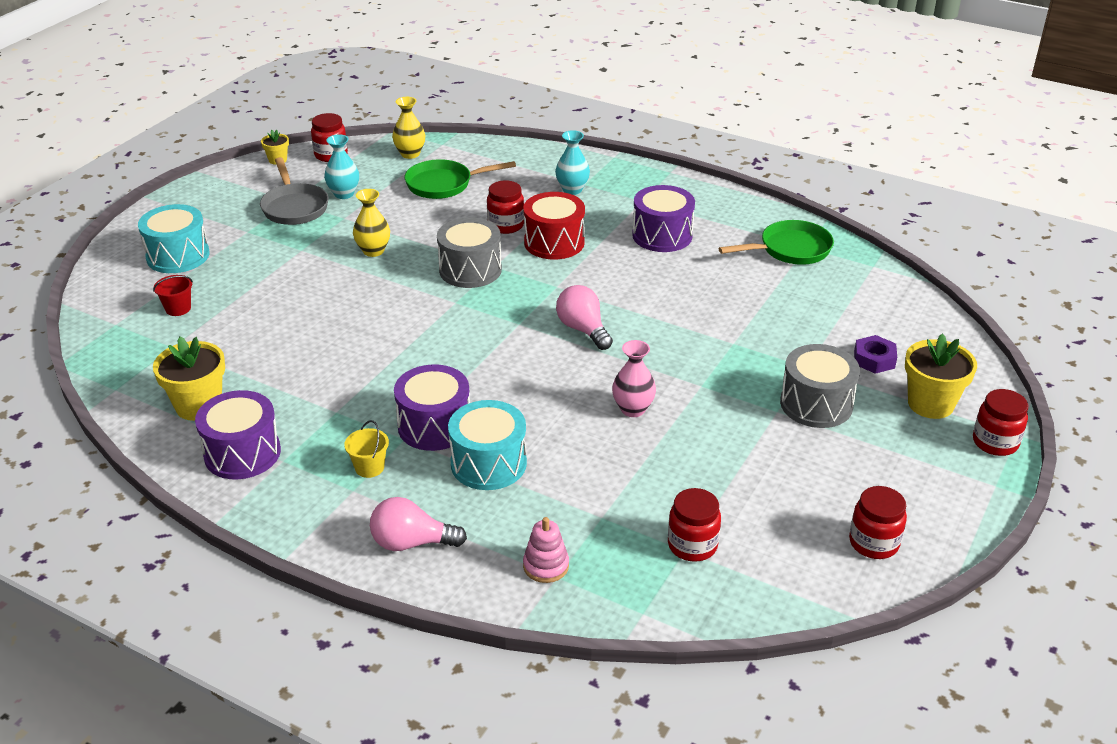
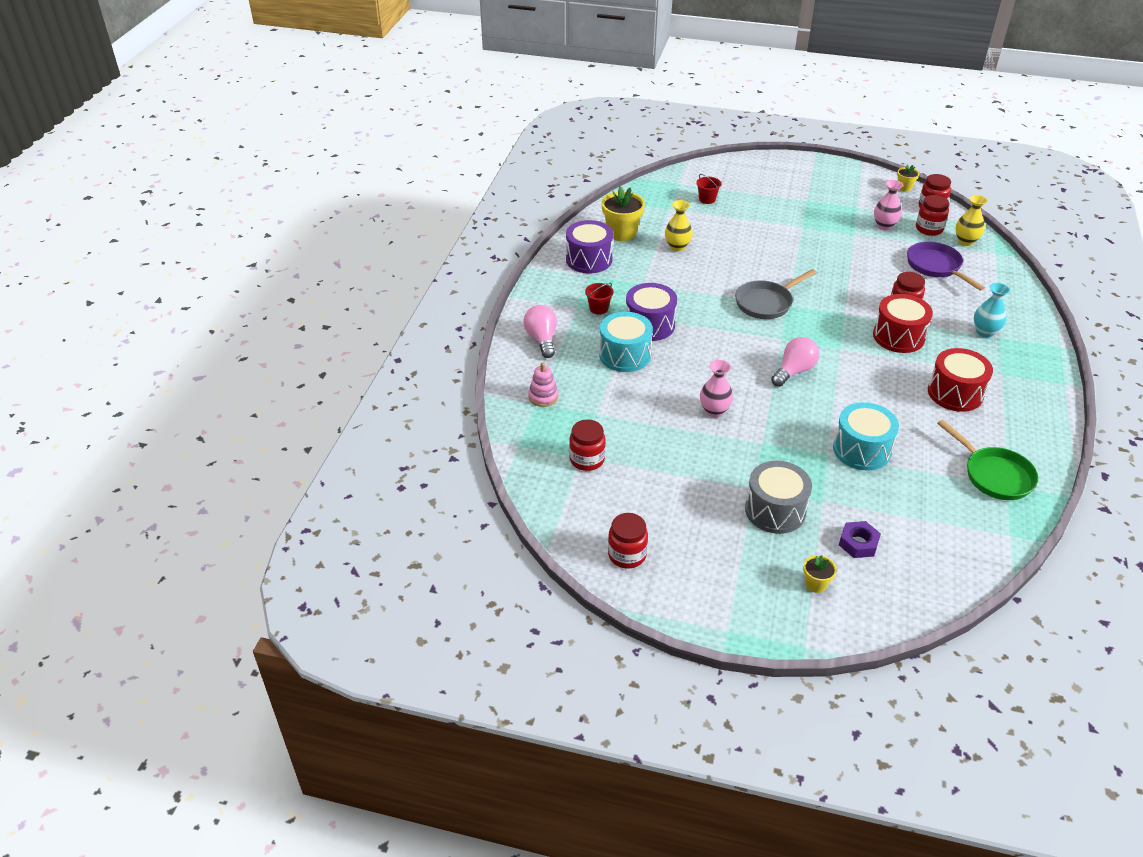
camera: 75 degrees right, 5 degrees up
(178, 256) = (760, 183): turquoise drum -> turquoise drum (861, 450)
(294, 207) = (850, 210): grey pan -> grey pan (766, 303)
(344, 194) = (884, 226): turquoise vase -> pink vase
(369, 467) = (598, 308): yellow bucket -> red bucket
(373, 251) = (823, 256): yellow vase -> yellow vase (677, 247)
(443, 184) = (936, 267): green pan -> purple pan
(470, 270) = (831, 303): grey drum -> none
(662, 235) = (955, 393): purple drum -> red drum
(930, 404) = (815, 584): yellow flower pot -> yellow flower pot, size x0.53
(995, 442) = (785, 630): red jar -> red jar (929, 229)

